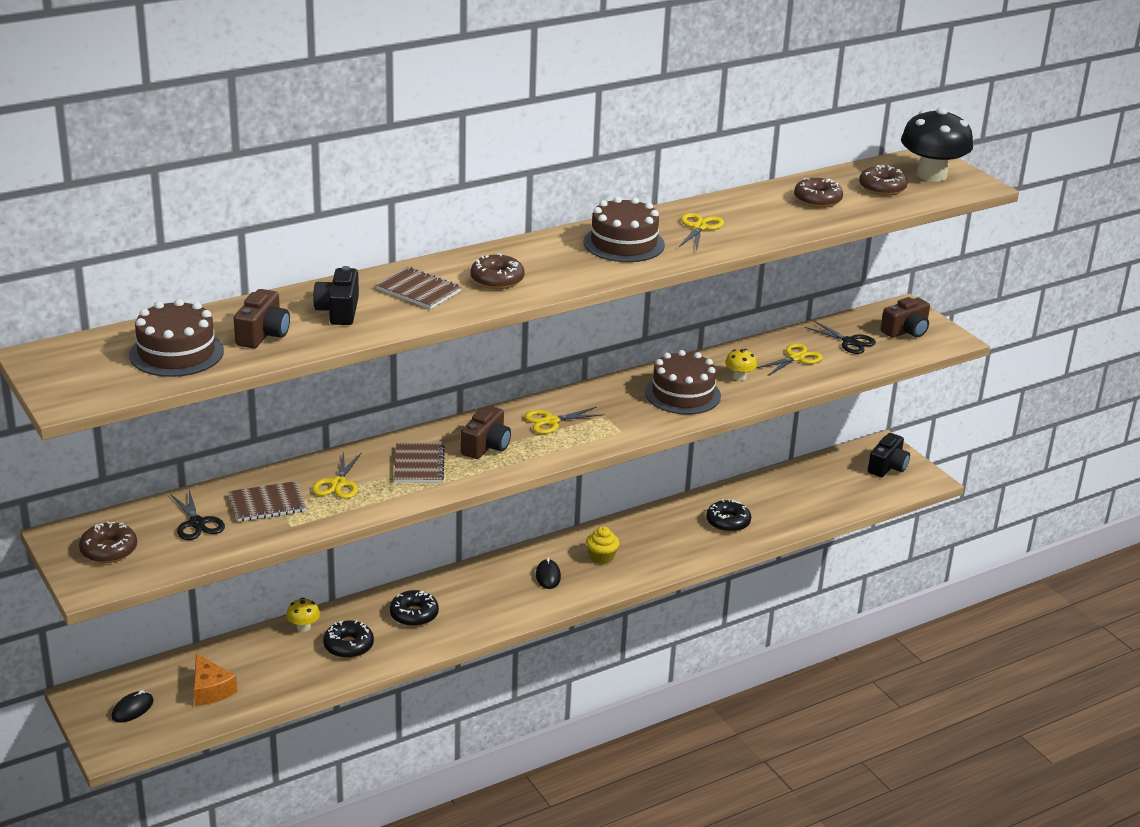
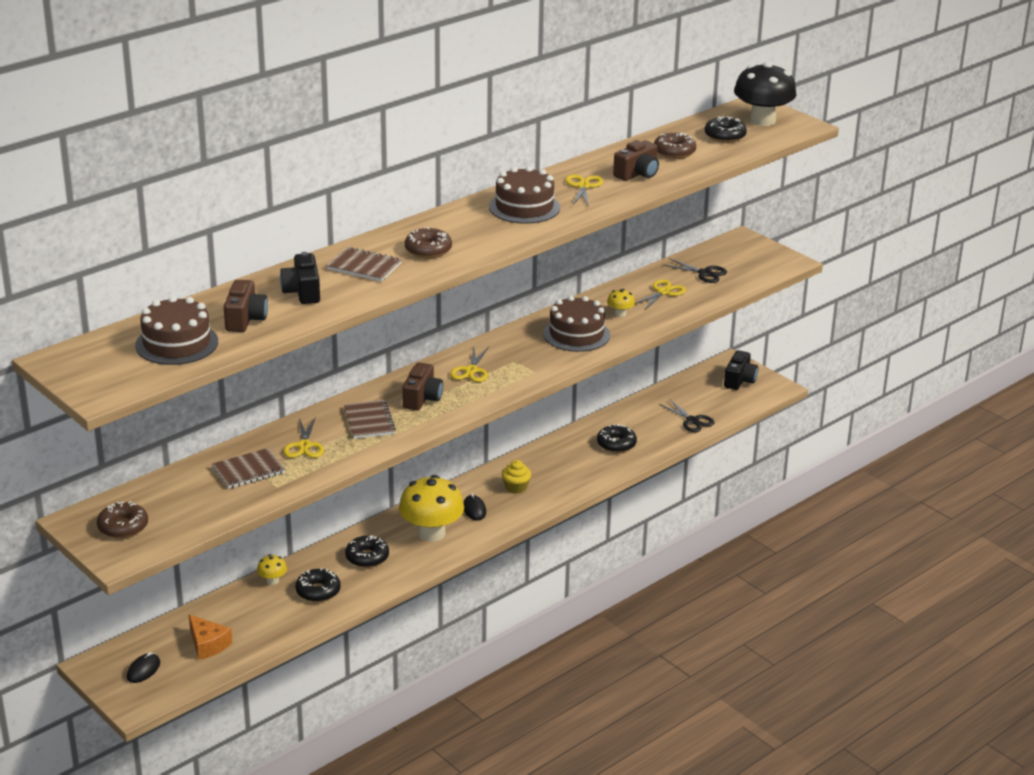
camera: 10 degrees left, 0 degrees up
(197, 523) = (192, 494): black scissors -> black scissors (692, 421)
(493, 596) = (431, 533): none -> yellow mushroom
(551, 421) = (471, 370): yellow scissors -> yellow scissors turned 45 degrees counterclockwise
(882, 188) = (725, 136): brown donut -> black donut
(906, 331) = (749, 258): brown camera -> brown camera (637, 174)

